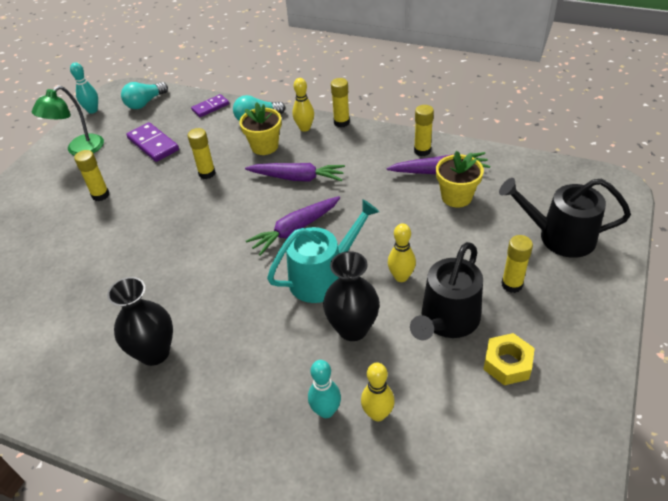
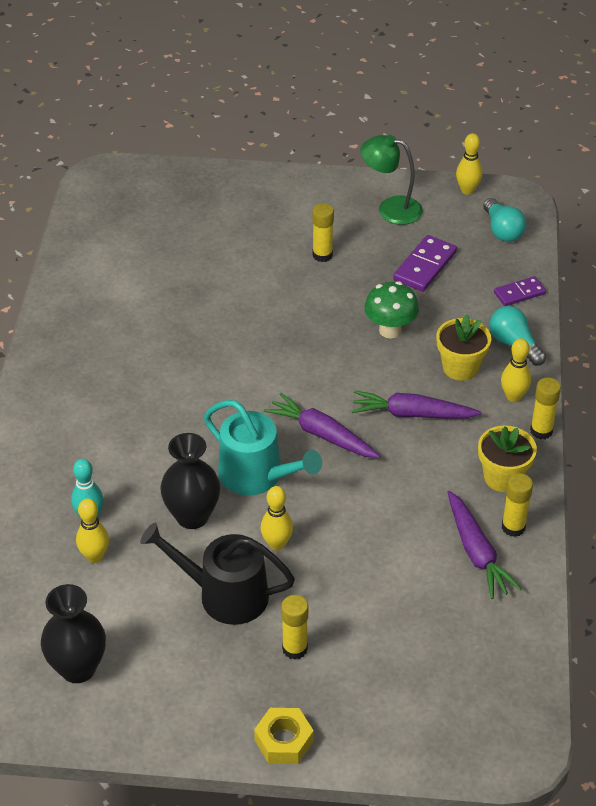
camera: 70 degrees right, 0 degrees up
(92, 110) = (467, 190): turquoise bowling pin -> yellow bowling pin
(145, 103) = (502, 230): turquoise light bulb -> turquoise light bulb turned 135 degrees counterclockwise
(154, 352) = (125, 373): black vase -> black vase (78, 668)
(207, 173) = (390, 330): yellow glue stick -> green mushroom
(210, 107) = (519, 293): purple domino -> purple domino turned 60 degrees counterclockwise
(297, 178) = (412, 414): purple carrot -> purple carrot turned 105 degrees clockwise
(456, 197) = (431, 577): yellow flower pot -> yellow flower pot (503, 477)
(507, 364) = (179, 654): yellow nut -> yellow nut (283, 741)
(560, 237) = (391, 692): black watering can -> none

